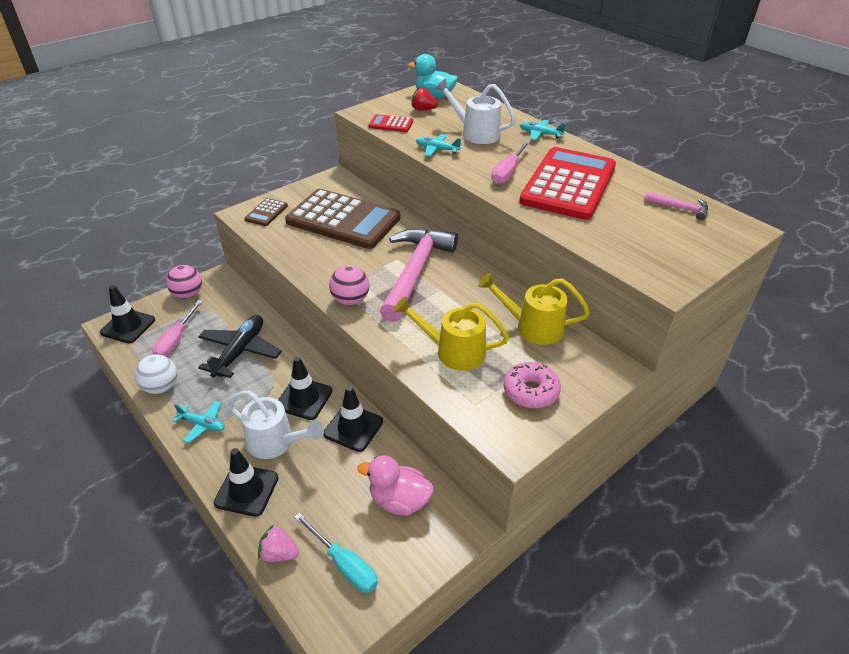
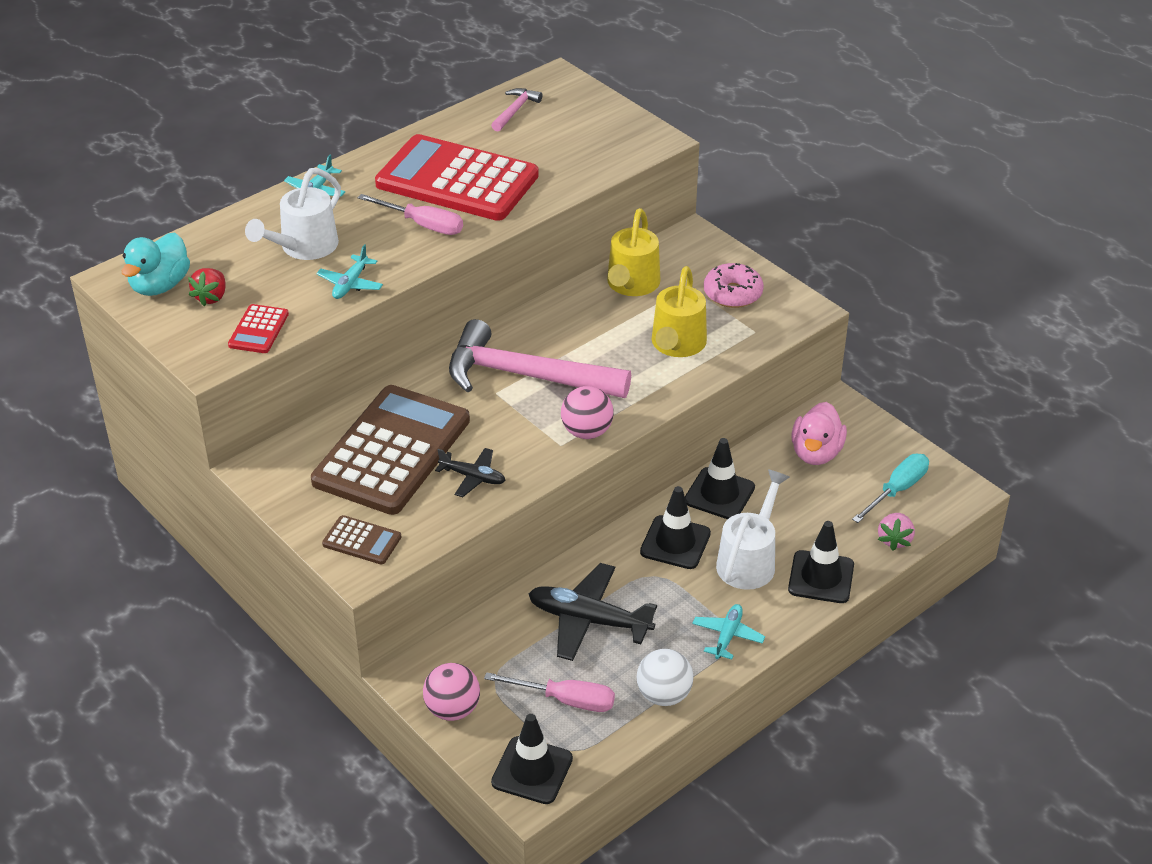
camera: 90 degrees left, 0 degrees up
(312, 251) = (473, 477): none -> black plane

